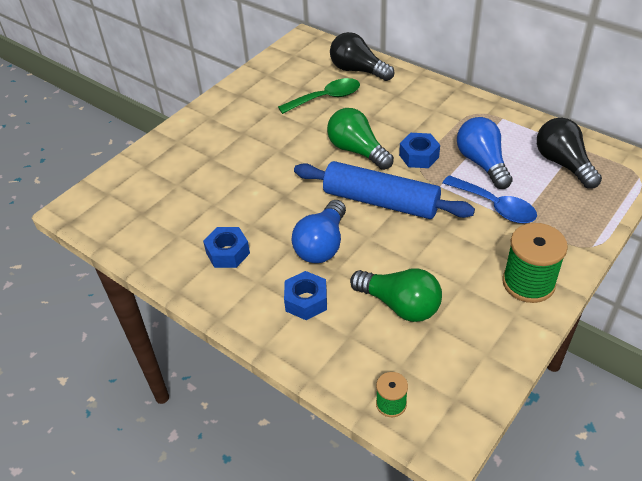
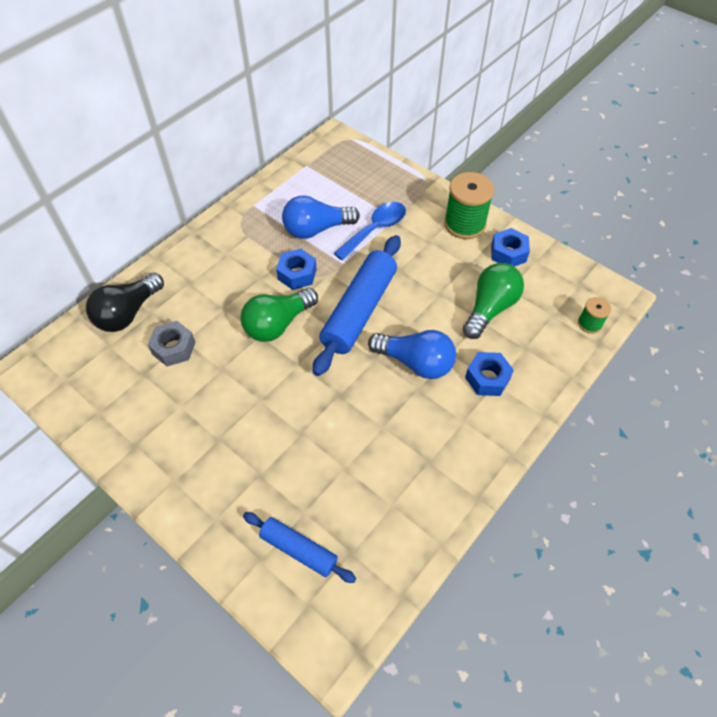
camera: 90 degrees left, 10 degrees up
(148, 184) = (298, 550): none -> blue rolling pin
(228, 253) = (423, 449): blue nut -> blue nut (508, 253)
(326, 98) = (174, 348): green spoon -> grey nut
(563, 164) = (327, 178): black light bulb -> none

